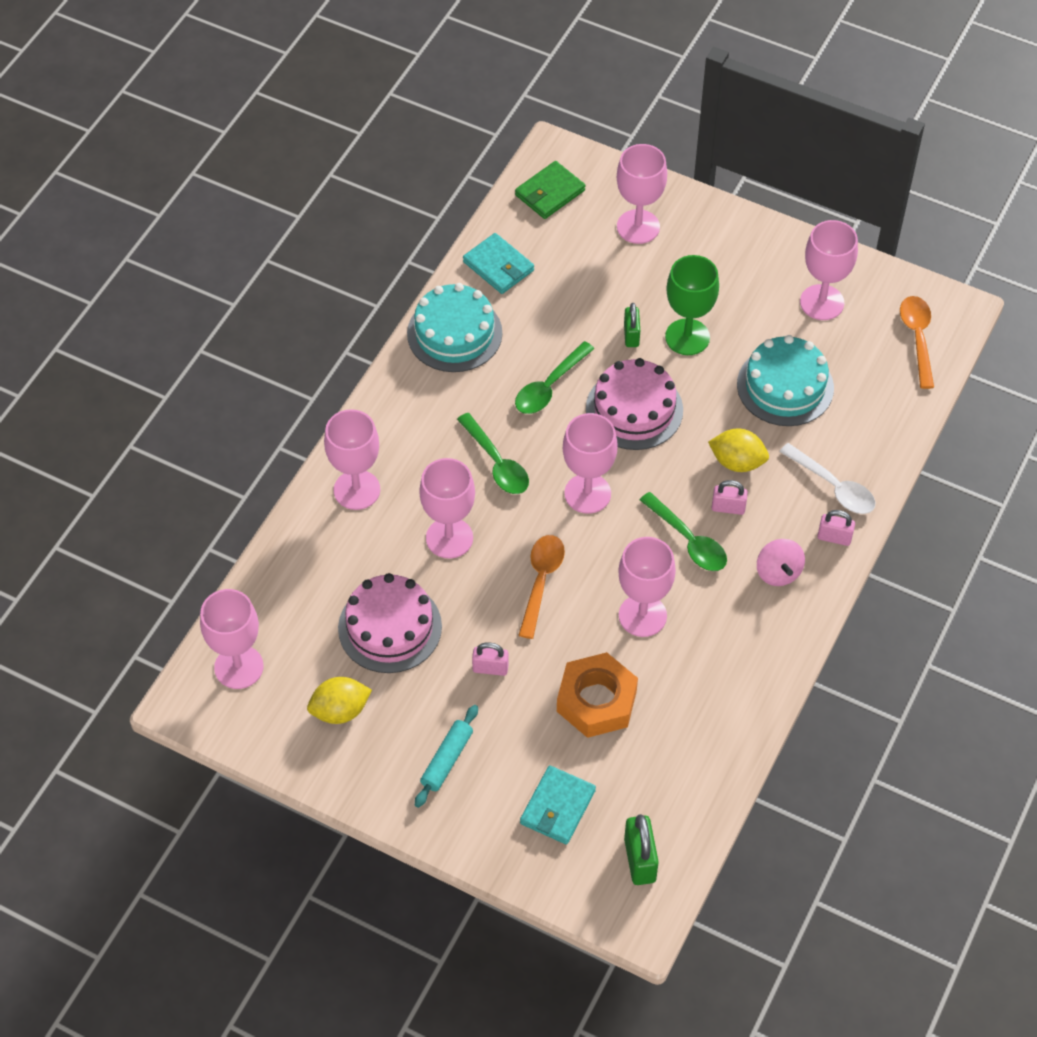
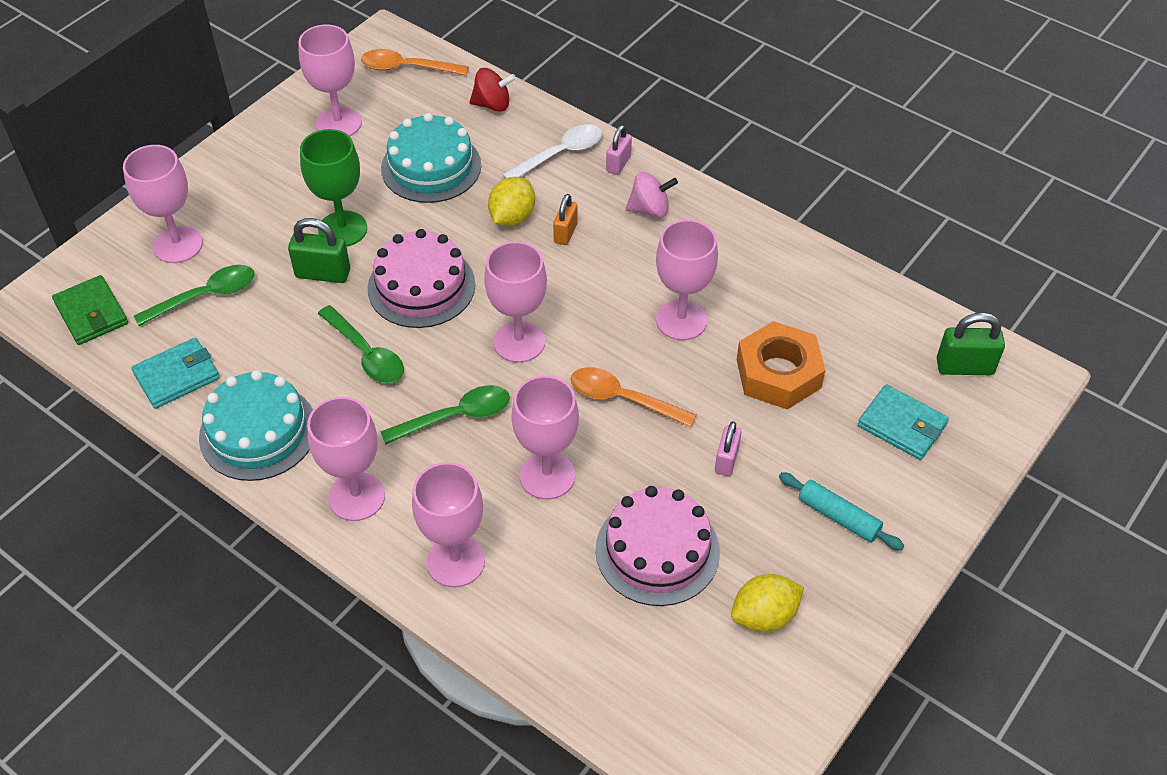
camera: 80 degrees left, 5 degrees down
(239, 667) = (688, 724): pink goblet -> pink goblet (356, 497)
(340, 711) = (764, 616): yellow lemon -> yellow lemon turned 75 degrees clockwise
(631, 335) = (323, 273): green padlock -> green padlock, size x1.51
(688, 540) = (597, 270): green spoon -> green spoon (205, 296)
(728, 508) = (565, 233): pink padlock -> orange padlock
(887, 418) = (492, 105): none -> red spinning top

